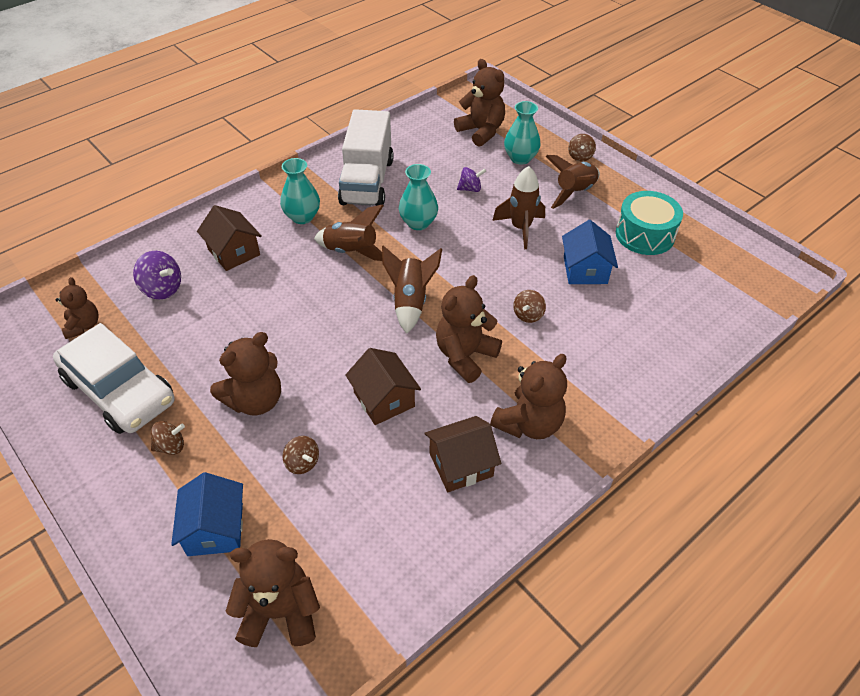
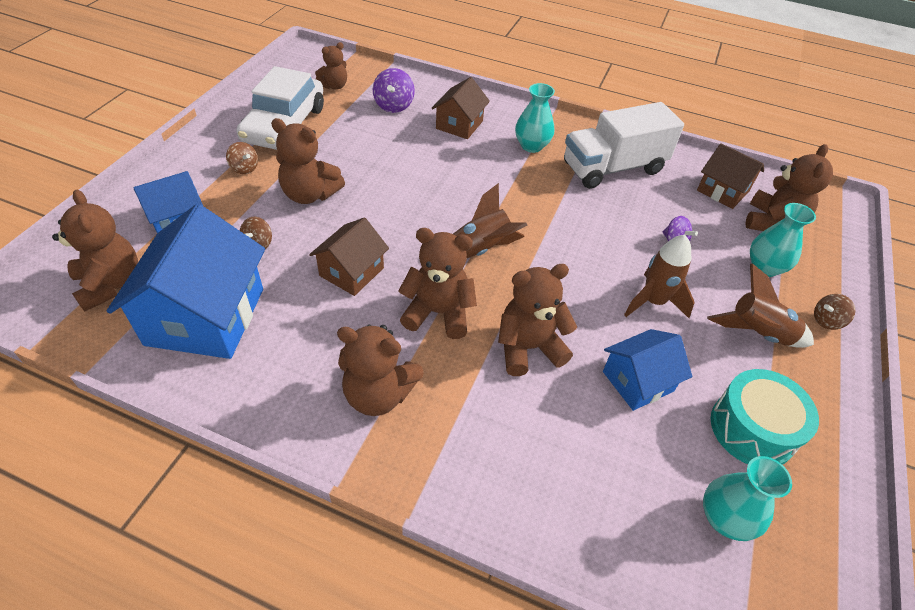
camera: 60 degrees right, 0 degrees up
(351, 252) = (514, 190): brown rocket -> none
(377, 530) = (205, 316): none -> blue house
(418, 223) = (590, 220): turquoise vase -> turquoise vase (724, 518)
(461, 465) = (301, 353): brown house -> brown house (722, 191)
(528, 315) = (528, 348): brown spinning top -> brown teddy bear

